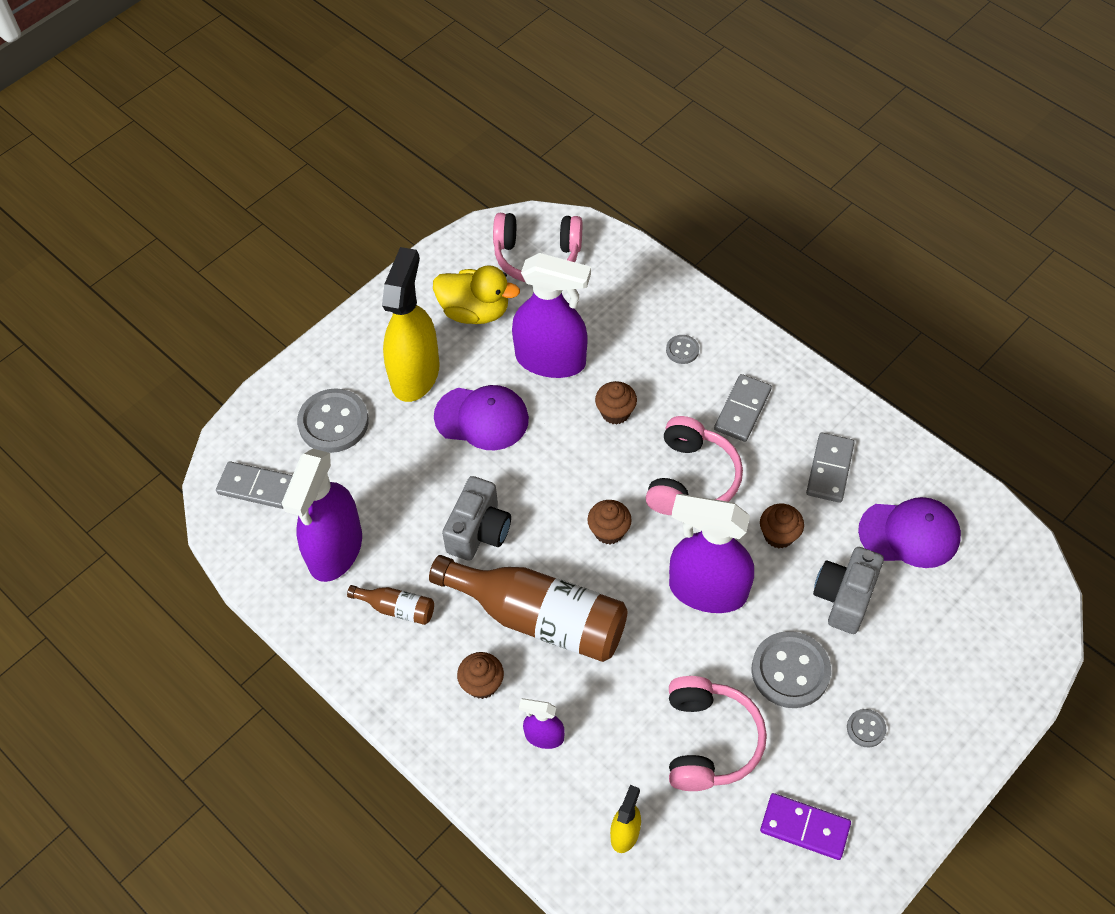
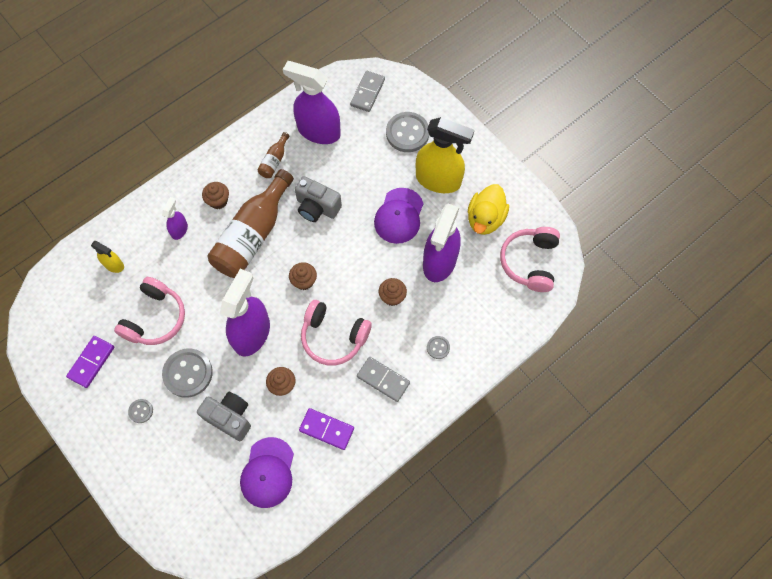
camera: 95 degrees right, 10 degrees up
(709, 741) = (155, 318): pink headphones -> pink headphones turned 75 degrees counterclockwise
(829, 469) = (326, 429): grey domino -> purple domino

